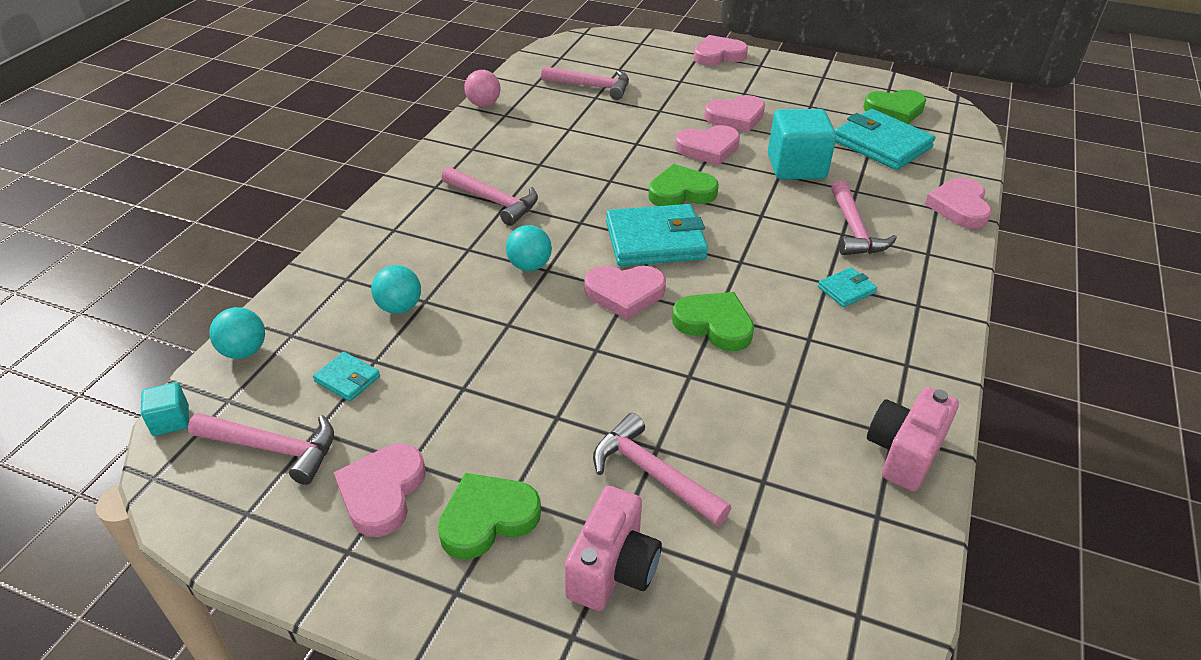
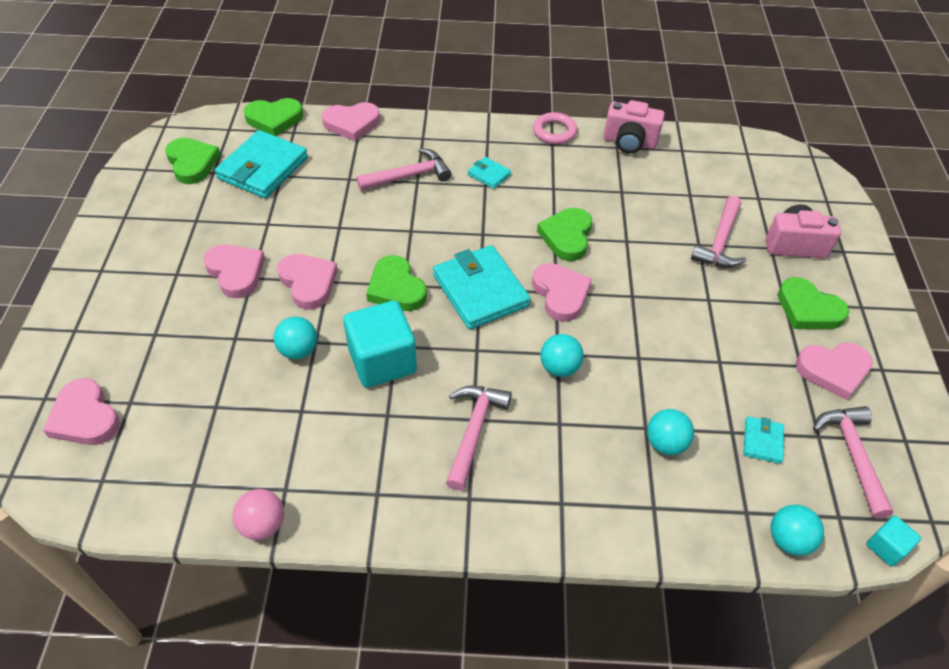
camera: 110 degrees left, 10 degrees up
(591, 86) = (187, 418): pink hammer -> none
(631, 135) = (298, 350): none -> turquoise ball
(718, 55) = (77, 311): pink heart -> pink heart (85, 417)
(796, 167) = (322, 218): turquoise cube -> turquoise cube (382, 361)
(936, 374) = (554, 132): none -> pink ring
(968, 160) = (274, 119): none -> green heart

